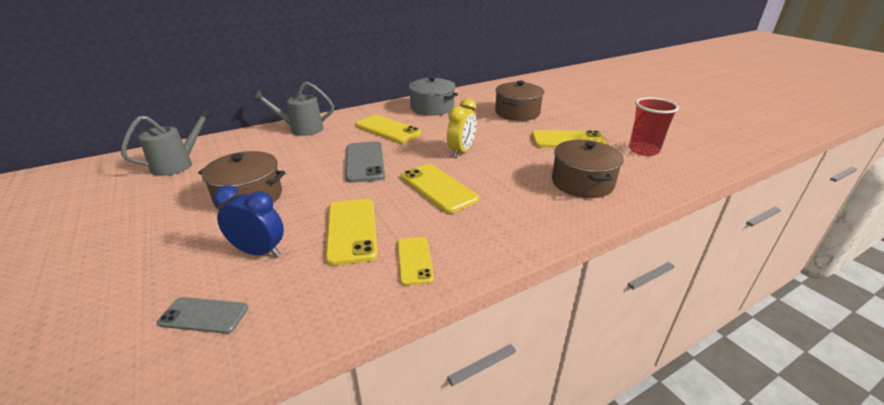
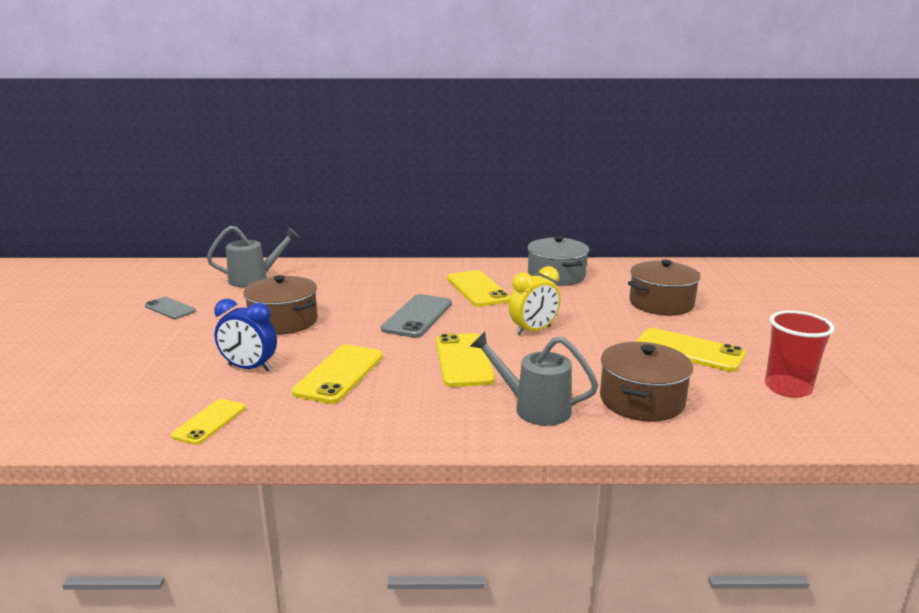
camera: 30 degrees right, 10 degrees down
(204, 315) = (170, 400): grey phone -> grey phone (170, 308)
(259, 252) = (249, 368): blue clock -> blue clock turned 150 degrees clockwise
(301, 129) = (389, 270): grey watering can -> grey watering can (534, 408)
(414, 260) = (366, 416): yellow phone -> yellow phone (209, 422)

